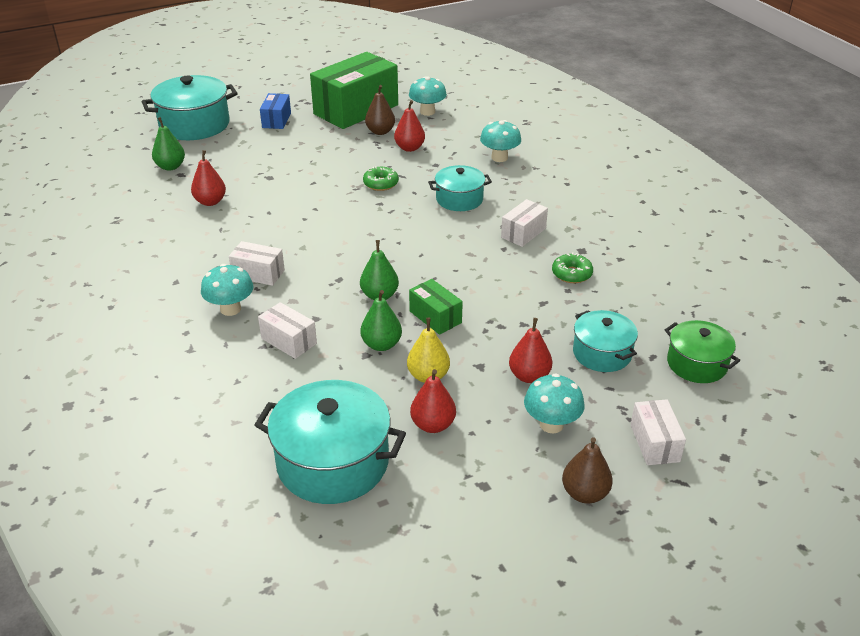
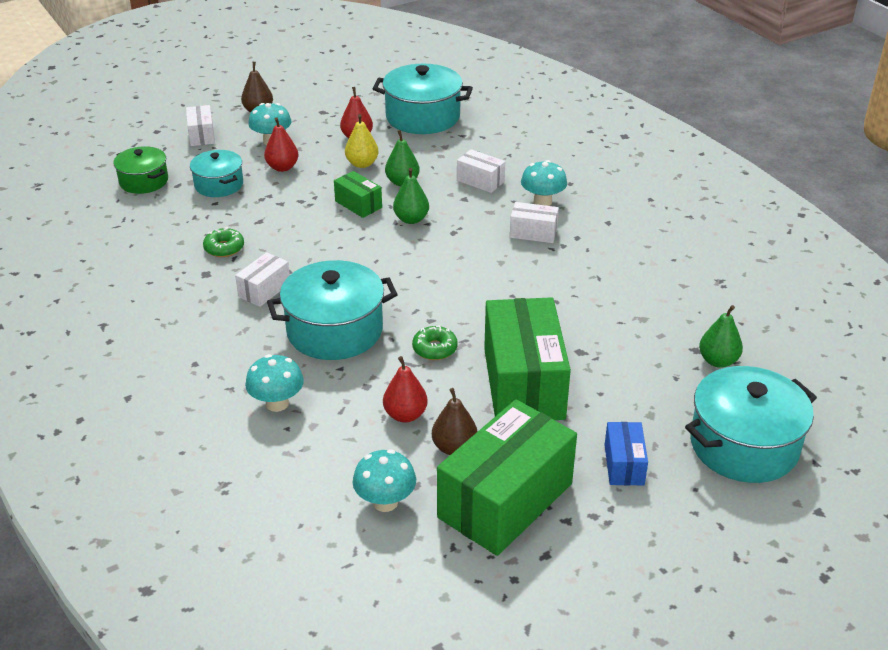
camera: 175 degrees right, 0 degrees up
(210, 202) = (631, 311): red pear -> none
(321, 160) = (523, 383): none -> green box
(459, 199) = (335, 330): turquoise pot -> turquoise pot, size x1.67

